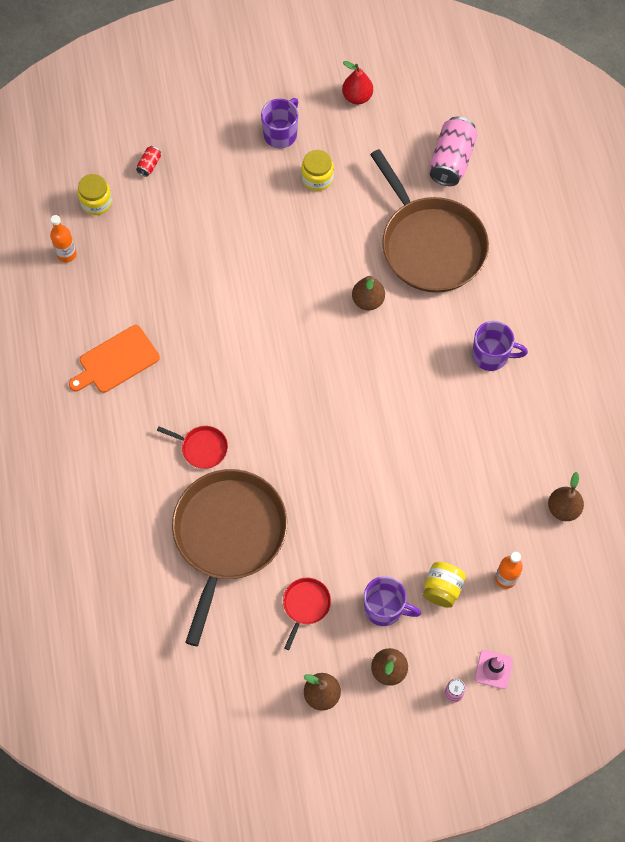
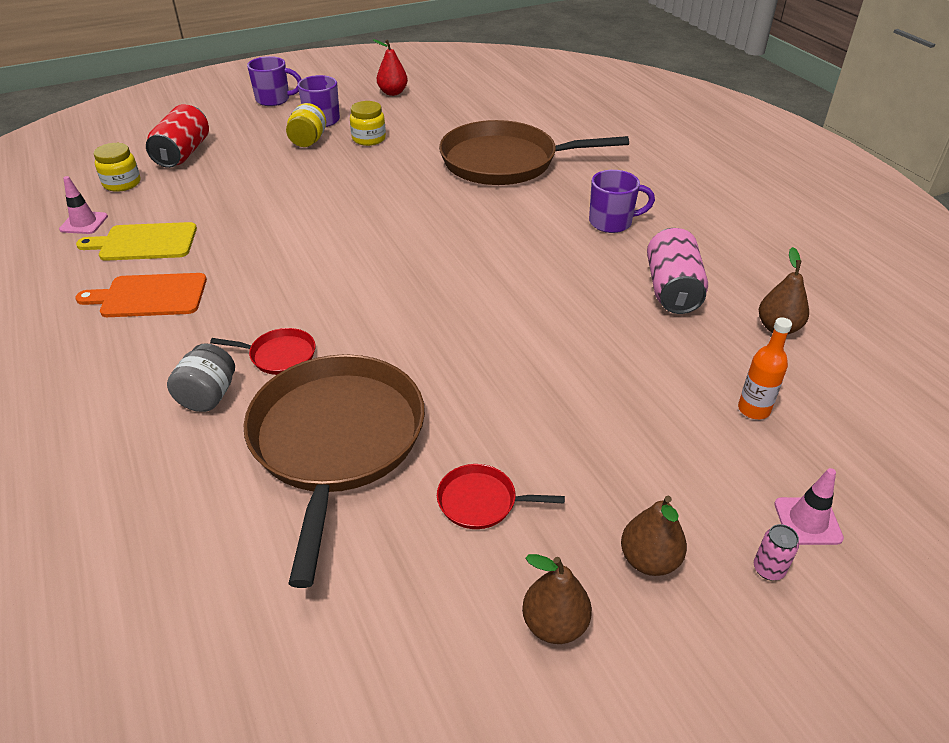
camera: 15 degrees left, 25 degrees down
(66, 254) = (84, 223): orange bottle -> pink traffic cone
(113, 292) = (144, 242): none -> yellow cutting board
(116, 361) = (149, 296): orange cutting board -> orange cutting board turned 45 degrees clockwise
(149, 165) = (183, 153): red can -> red can, size x2.23
(151, 475) = (208, 396): none -> grey jar
(305, 605) = (481, 501): red pan -> red pan turned 90 degrees counterclockwise
(368, 301) = (454, 205): brown pear -> none
(384, 608) = (604, 479): purple mug -> purple mug (274, 100)
(430, 245) = (505, 162): brown pan -> brown pan turned 135 degrees clockwise
(442, 589) = (675, 439): yellow jar -> yellow jar (308, 141)
(451, 160) = (500, 113): pink can -> pink can (672, 289)

